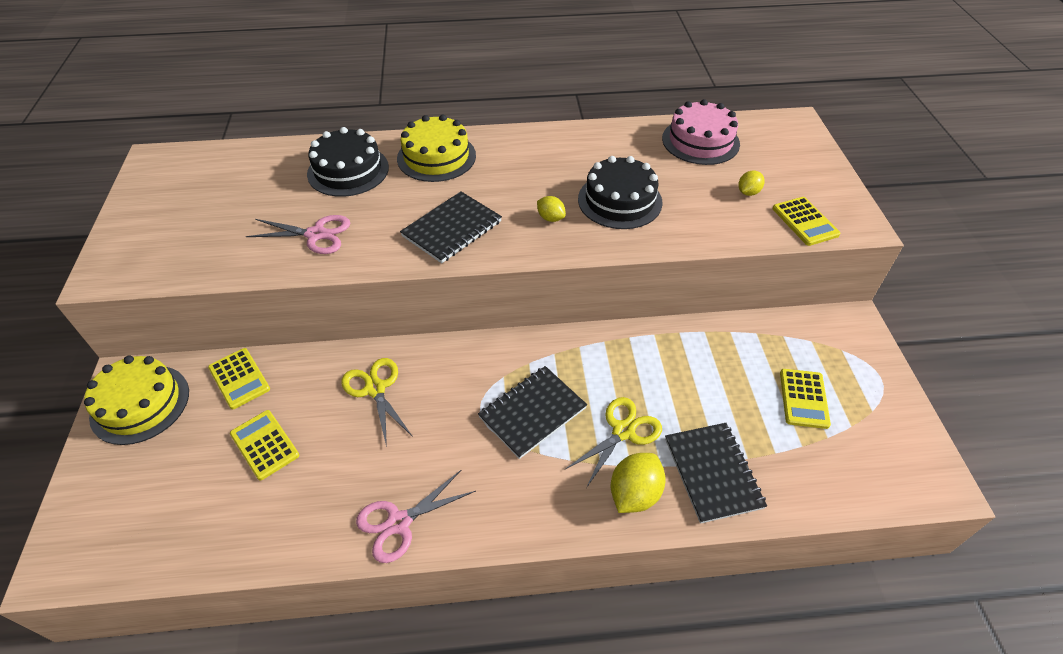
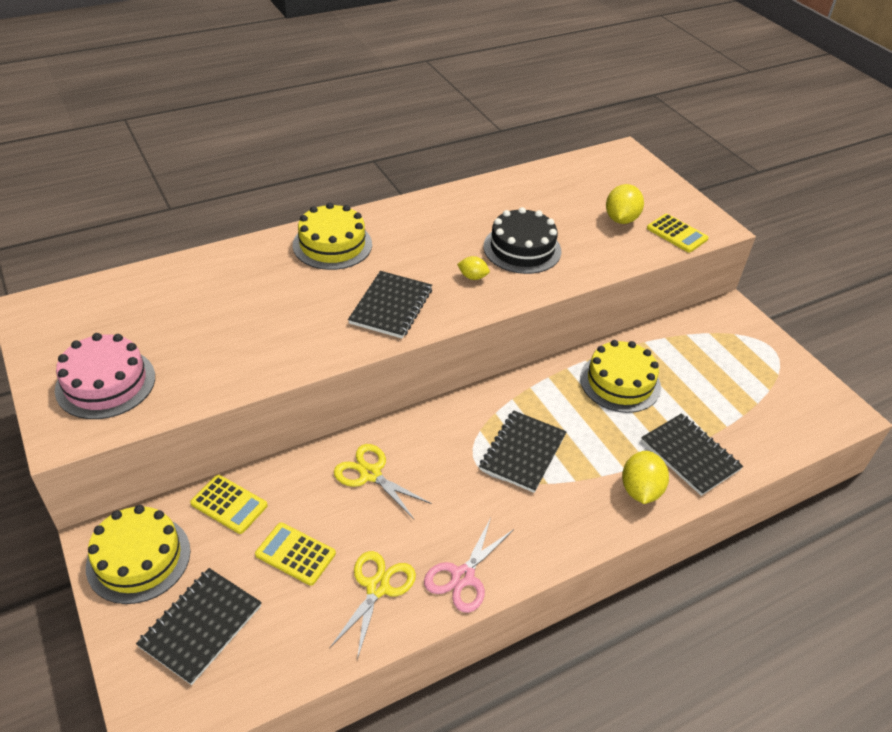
camera: 25 degrees left, 5 degrees down
(148, 484) = (201, 626): none -> black notebook
(316, 235) = (264, 342): pink scissors -> none
(348, 170) = (253, 275): black cake -> none
(623, 431) = (605, 445): yellow scissors -> yellow scissors (378, 587)
(678, 368) = (620, 382): none -> yellow cake
(700, 141) = (558, 183): pink cake -> pink cake (105, 383)
(748, 192) = (621, 219): yellow lemon -> yellow lemon, size x1.74
(804, 398) = (726, 379): yellow calculator -> none

